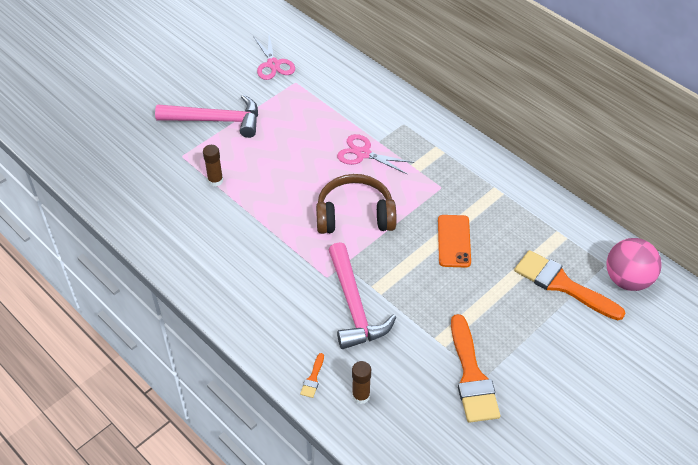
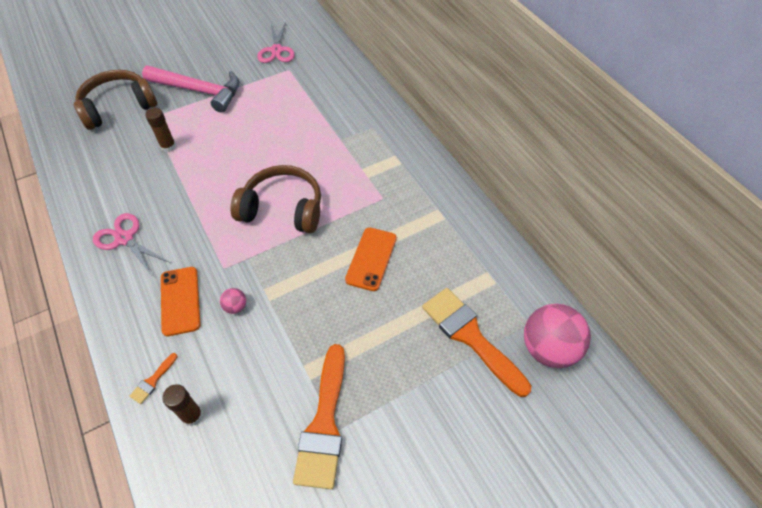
camera: 15 degrees right, 5 degrees up
(142, 152) = (118, 107): none -> brown headphones
(302, 312) = (180, 301): none -> orange phone
(354, 306) = (235, 307): pink hammer -> pink ball
(363, 153) = (320, 148): pink scissors -> pink scissors (124, 238)

